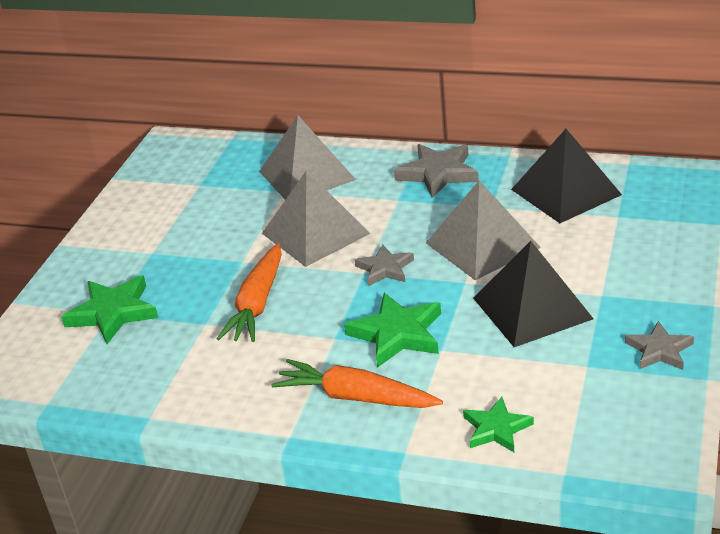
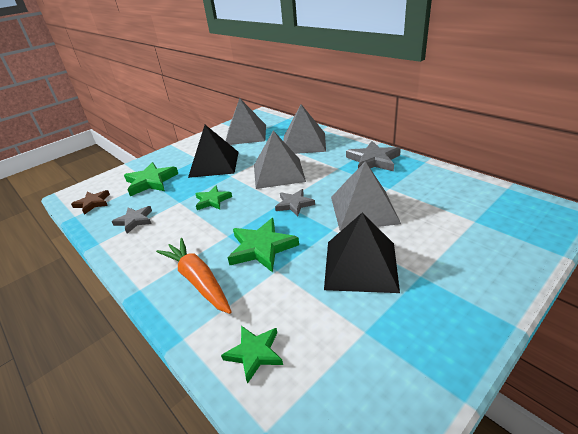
camera: 30 degrees right, 0 degrees up
(52, 376) = (93, 203): none -> brown star
(187, 187) = (246, 134): none -> grey pyramid
(257, 304) = (212, 200): orange carrot -> green star
(565, 192) = (446, 193): black pyramid -> black pyramid (214, 164)
(659, 350) = (436, 347): grey star -> grey star (134, 220)

